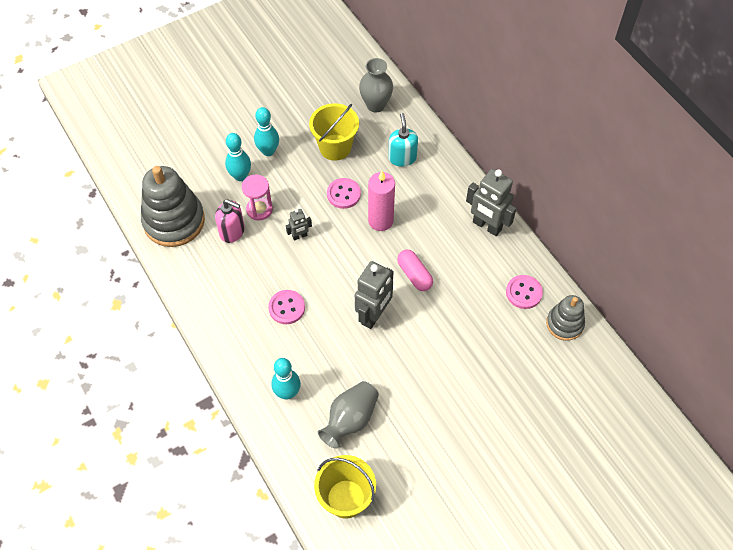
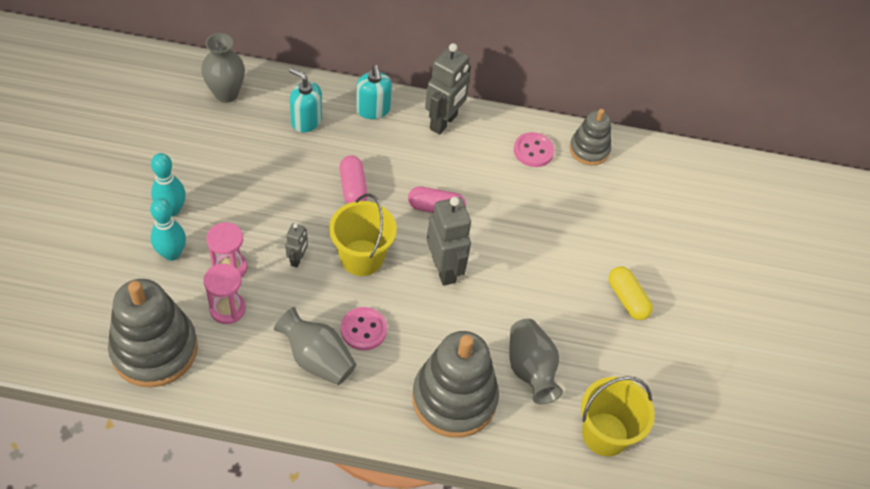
camera: 55 degrees left, 5 degrees down
(232, 231) = (227, 309): pink soap dispenser -> pink hourglass
(244, 300) = (317, 359): none -> grey vase
(287, 393) = (454, 399): turquoise bowling pin -> grey stacking toy
(335, 147) = (234, 157): yellow bucket -> yellow bucket (362, 258)
(343, 194) = (292, 191): pink button -> none
(380, 221) = (353, 187): pink candle -> pink capsule
(451, 182) = (373, 110): none -> turquoise soap dispenser
(464, 438) = (627, 299): none -> yellow capsule
(486, 226) = (443, 122): grey robot -> grey robot turned 45 degrees counterclockwise

